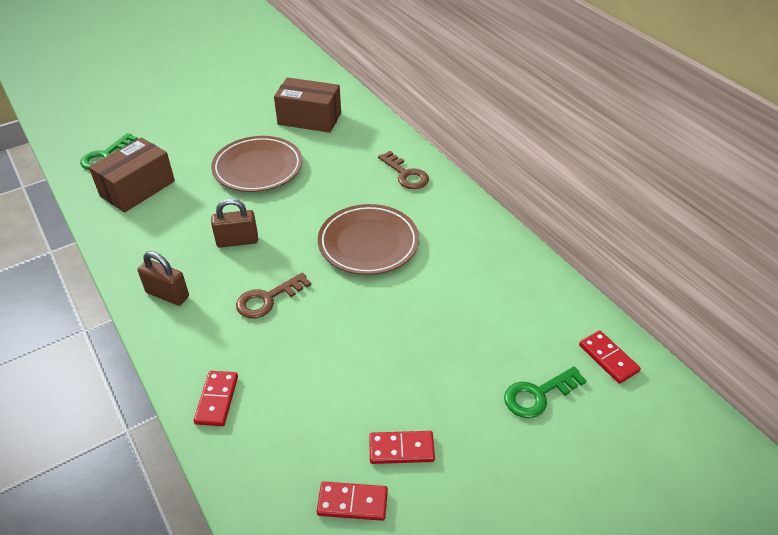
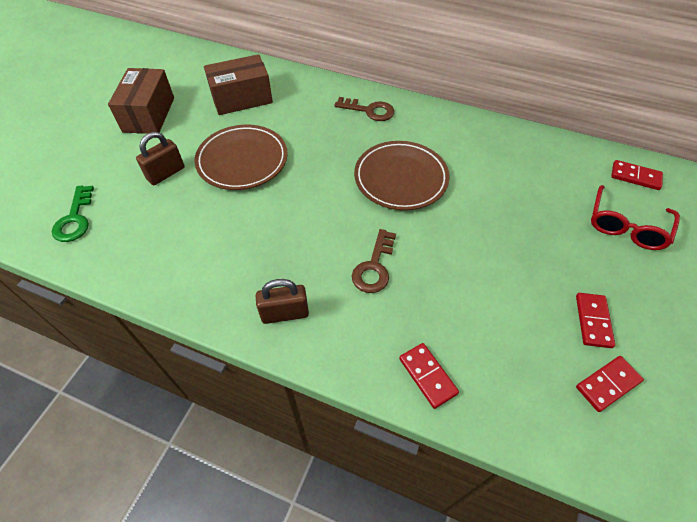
camera: 35 degrees left, 10 degrees up
(138, 188) = (146, 233): brown box -> brown box (149, 114)
(237, 241) = (294, 232): brown padlock -> brown padlock (166, 173)
(401, 449) = (593, 321): red domino -> red domino turned 45 degrees counterclockwise
(538, 395) = (626, 226): green key -> red glasses

